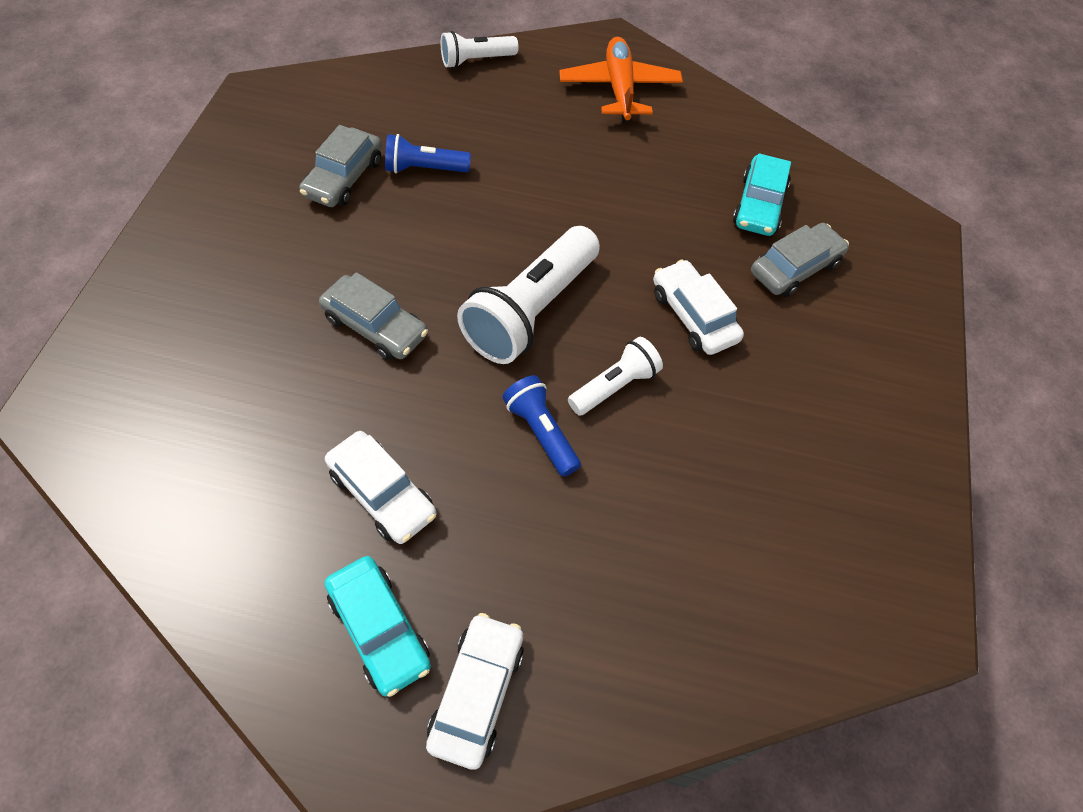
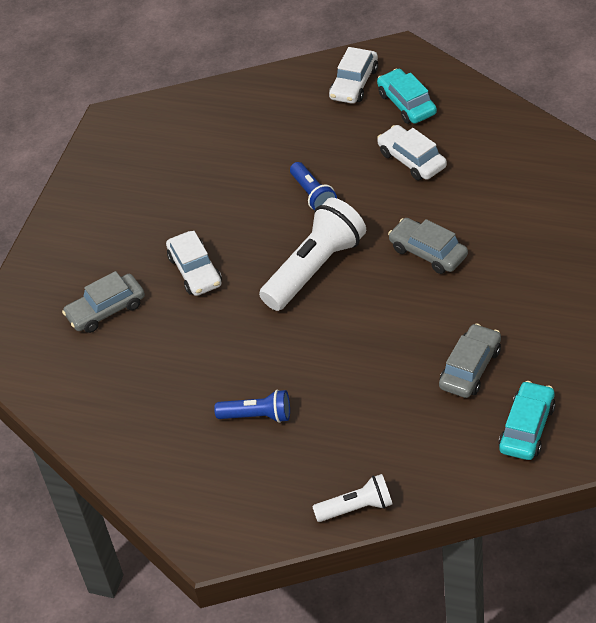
camera: 165 degrees left, 10 degrees down
(424, 169) = (401, 380): blue flashlight -> blue flashlight (257, 416)
(614, 386) = (261, 223): white flashlight -> none
(619, 89) = (214, 479): orange plane -> none
(759, 205) = (116, 362): turquoise car -> turquoise car (527, 428)

